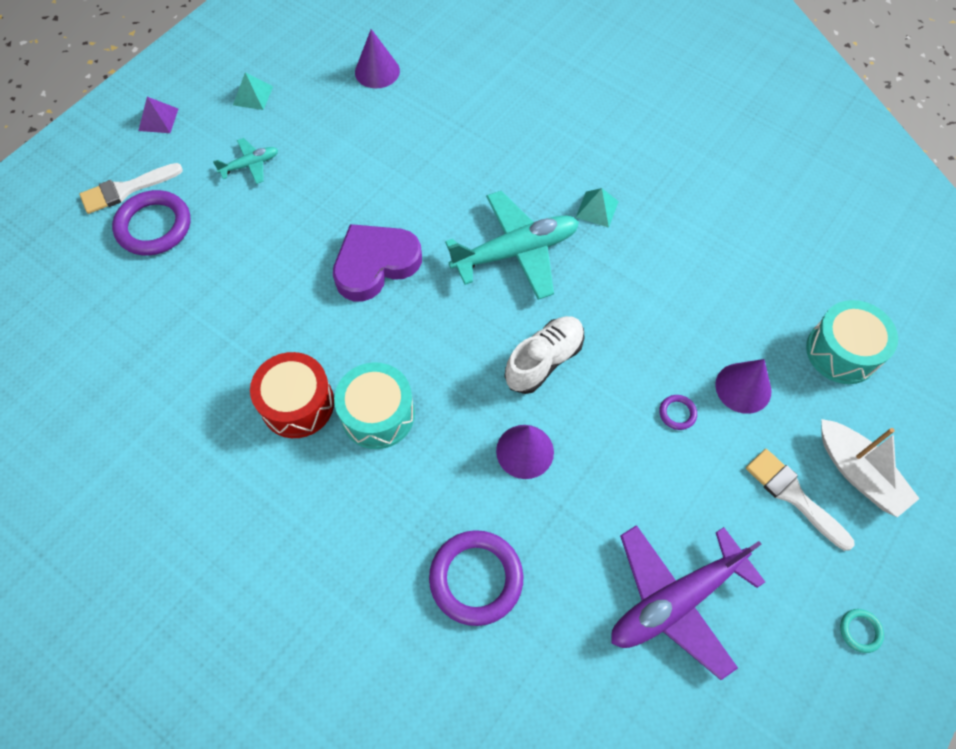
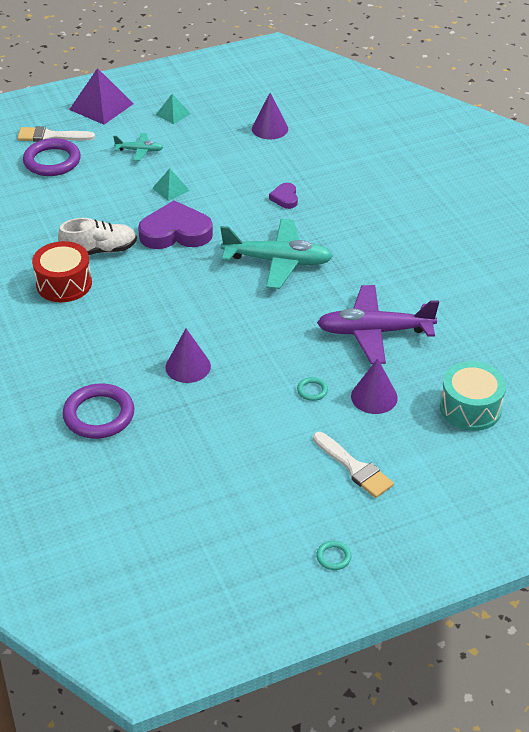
camera: 30 degrees right, 20 degrees down
(158, 119) = (101, 106): purple pyramid -> purple pyramid, size x1.84
(378, 414) = (109, 309): turquoise drum -> none
(461, 160) = (285, 198): none -> purple heart
(544, 361) = (244, 326): white shoe -> white shoe (99, 251)
(597, 209) = (359, 259): turquoise pyramid -> turquoise pyramid (171, 189)
(675, 601) = (218, 483): purple plane -> purple plane (374, 332)
(677, 413) = (312, 390): purple ring -> turquoise ring
(793, 495) = (354, 468): white brush -> white brush turned 150 degrees clockwise
(858, 473) = (415, 477): white boat -> none

